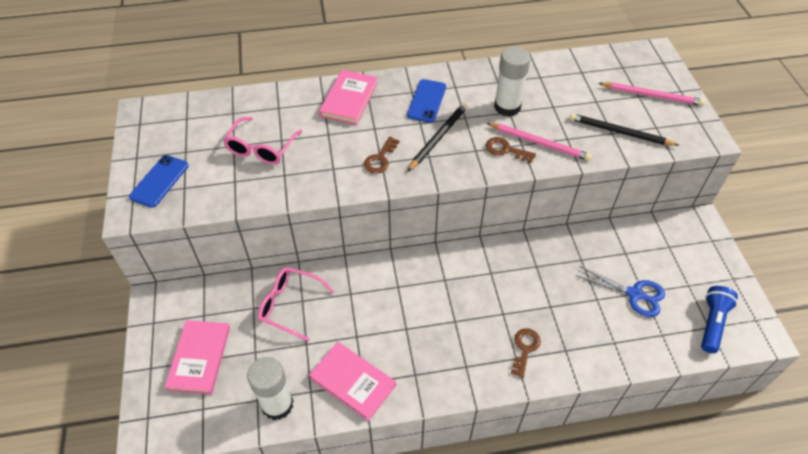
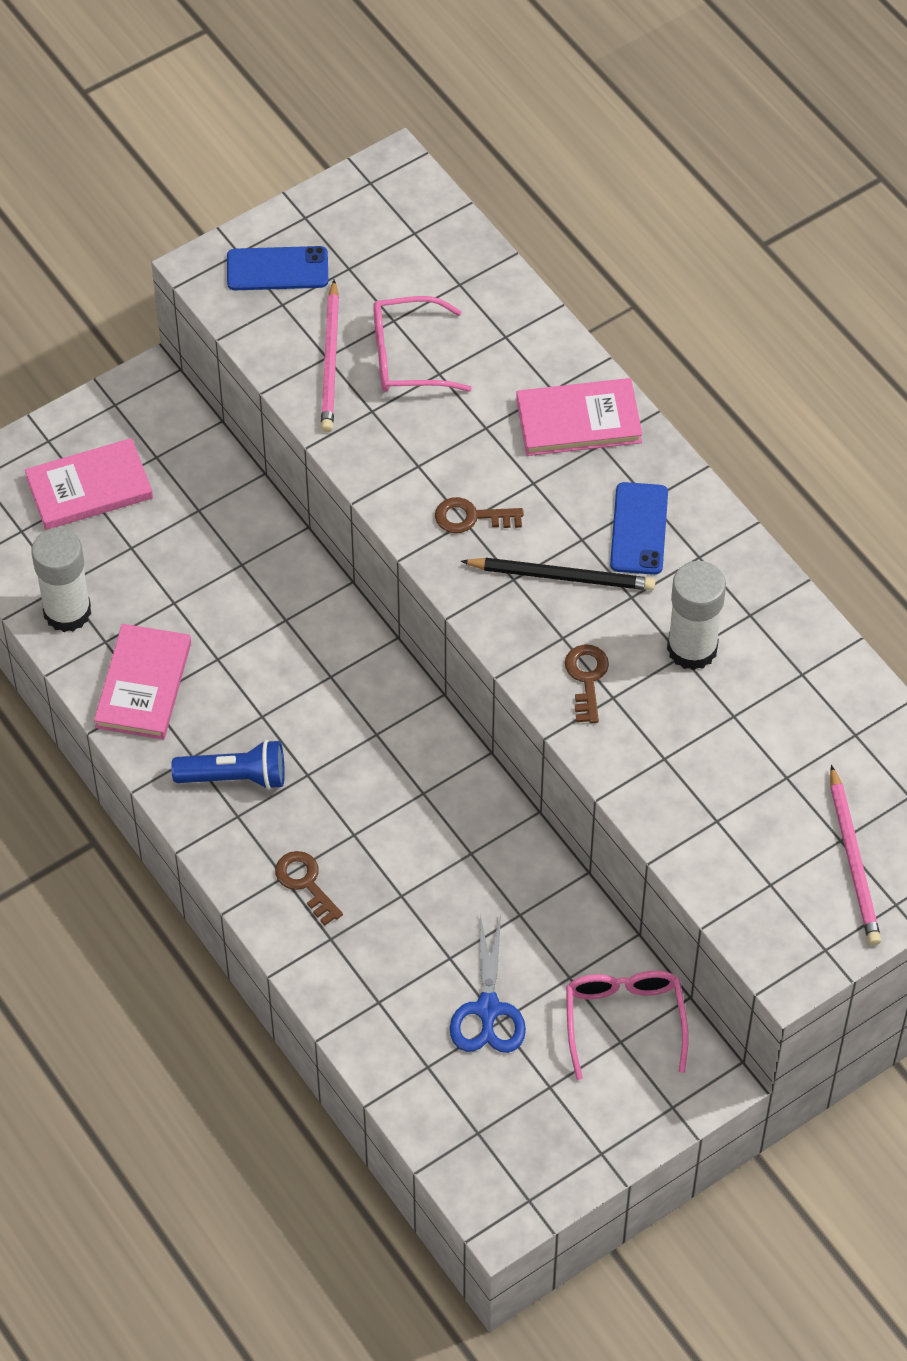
camera: 65 degrees right, 5 degrees up
(290, 305) = (226, 552): pink glasses -> pink glasses (624, 1020)
(426, 101) = (639, 529): blue phone -> blue phone turned 75 degrees counterclockwise
(525, 349) = (305, 883): brown key -> brown key turned 120 degrees counterclockwise
(539, 143) = (630, 721): pink pencil -> pink pencil (330, 361)
(619, 132) = (724, 831): black pencil -> none
(712, 323) = (487, 1135): blue flashlight -> blue flashlight (235, 777)

